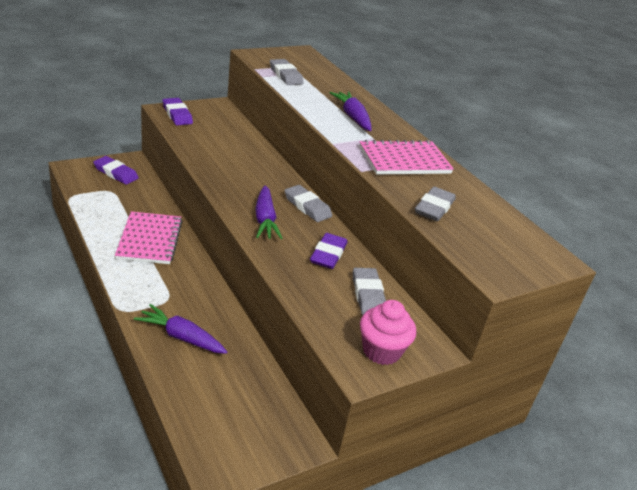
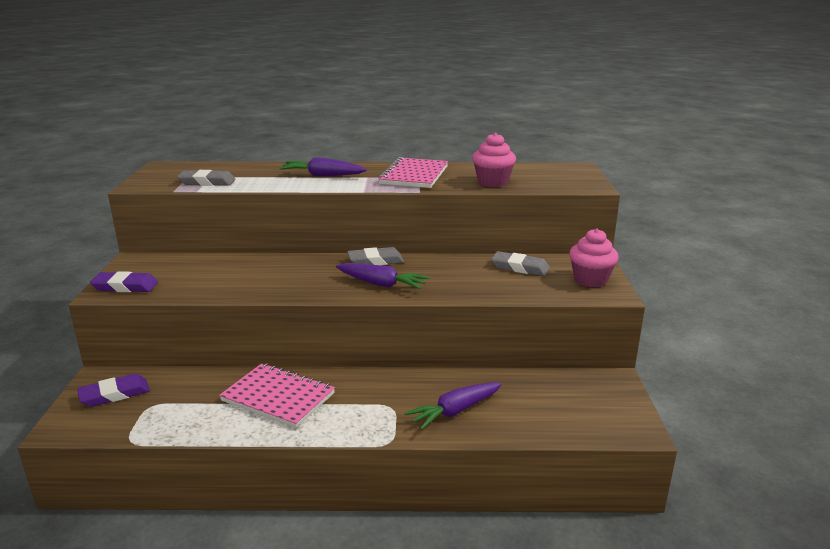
camera: 55 degrees left, 10 degrees down
(328, 254) = (455, 269): purple eraser -> none
(434, 208) = (492, 182): grey eraser -> pink cupcake

